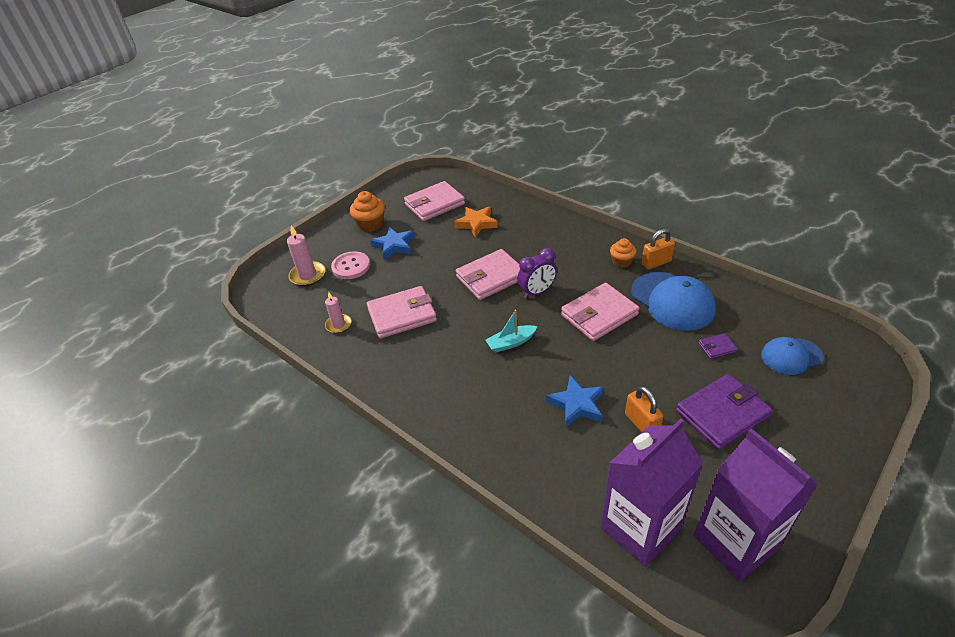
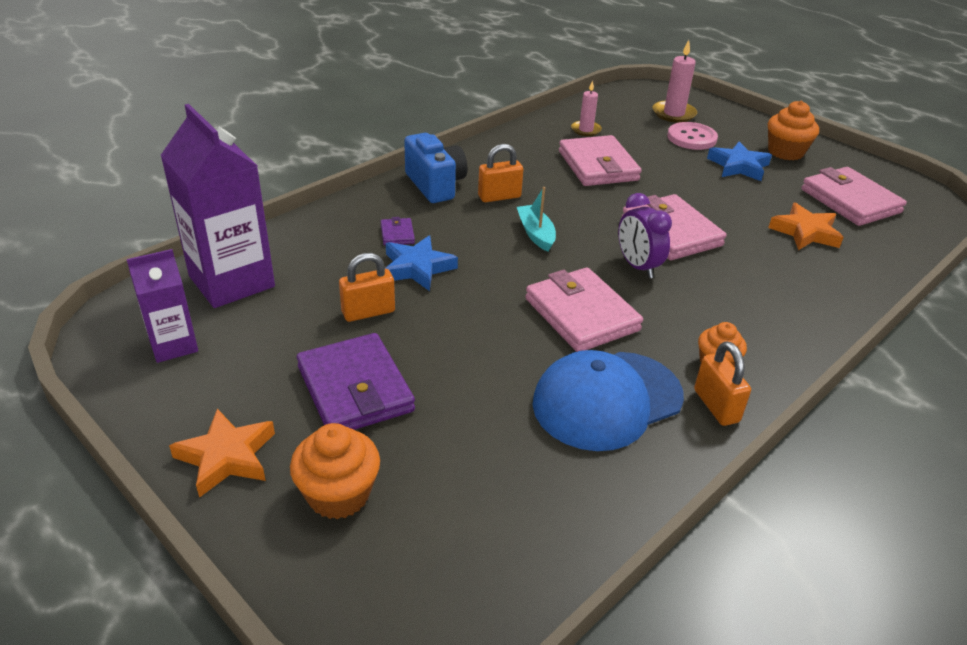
camera: 90 degrees right, 5 degrees down
(449, 413) = (435, 185): none -> blue camera
(461, 369) = (499, 197): none -> orange padlock
(717, 347) = (487, 423): purple wallet -> purple wallet (397, 234)
(735, 542) = (173, 345): purple carton -> purple carton, size x0.57
(791, 356) = (445, 514): blue cap -> none
(807, 403) = (338, 494): none -> orange cupcake
(816, 466) = (226, 457): none -> orange star

